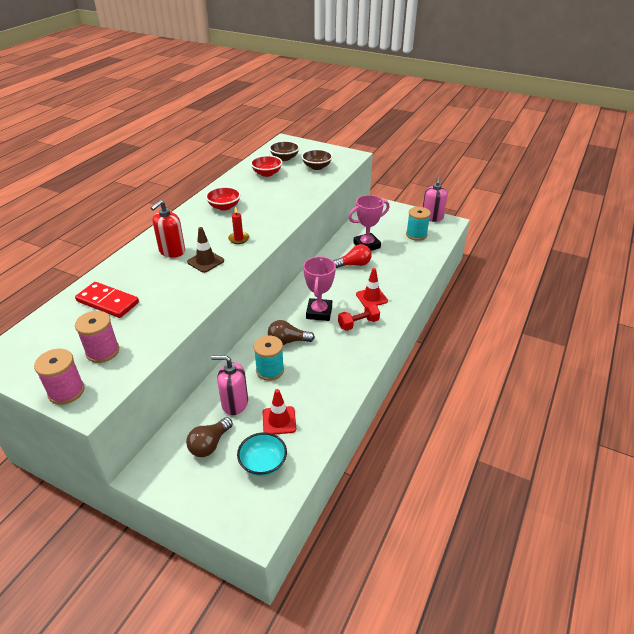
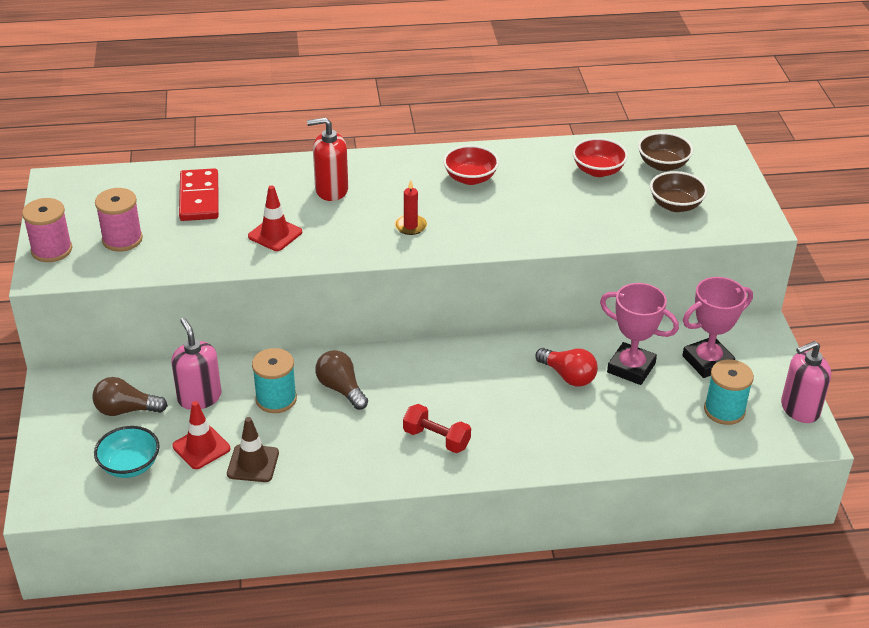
camera: 55 degrees right, 0 degrees up
(205, 261) = (337, 225): brown traffic cone -> brown traffic cone (253, 463)
(319, 312) = (424, 390): pink trophy -> pink trophy (707, 361)
(371, 298) = (507, 427): red traffic cone -> red traffic cone (275, 234)

